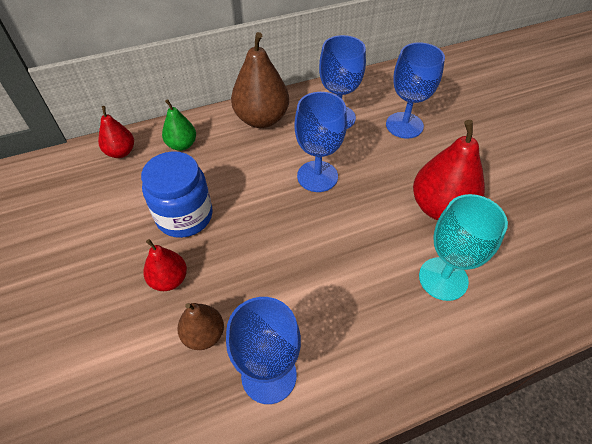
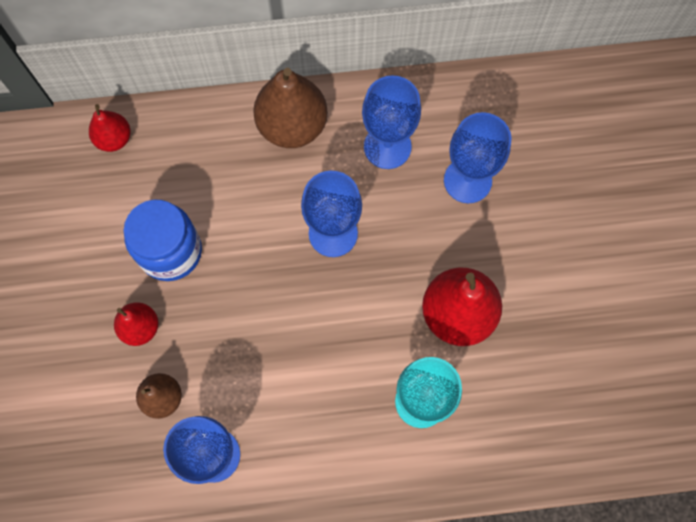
camera: 15 degrees right, 20 degrees up
(182, 145) = (187, 145): green pear -> none

